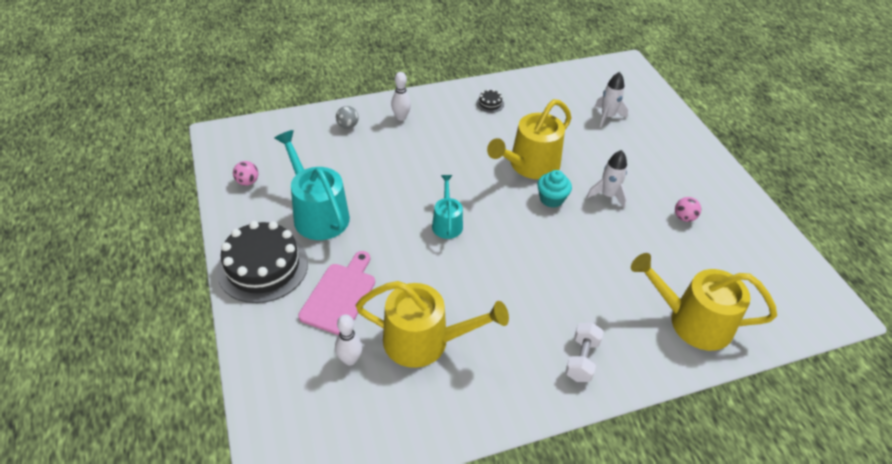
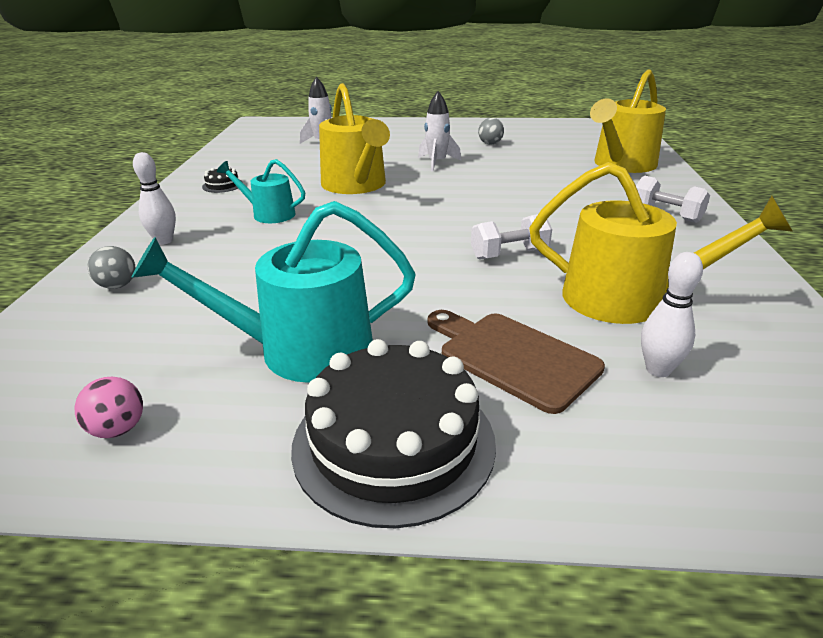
camera: 65 degrees left, 15 degrees down
(340, 295) = (513, 357): pink cutting board -> brown cutting board
(424, 341) = (627, 299): yellow watering can -> yellow watering can turned 75 degrees clockwise
(447, 223) = (414, 246): turquoise watering can -> turquoise watering can (269, 214)
(459, 272) = (509, 254): none -> white dumbbell
(551, 199) = (420, 185): turquoise cupcake -> none
(684, 217) = (490, 144): pink ball -> grey ball

